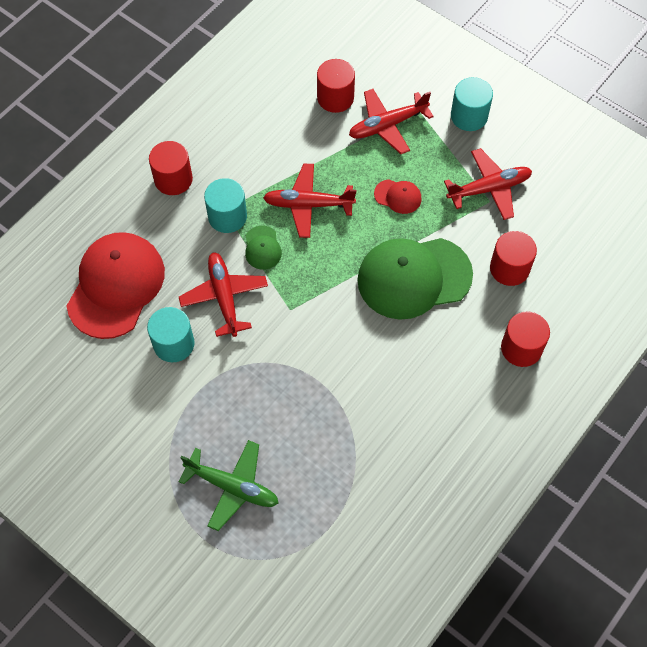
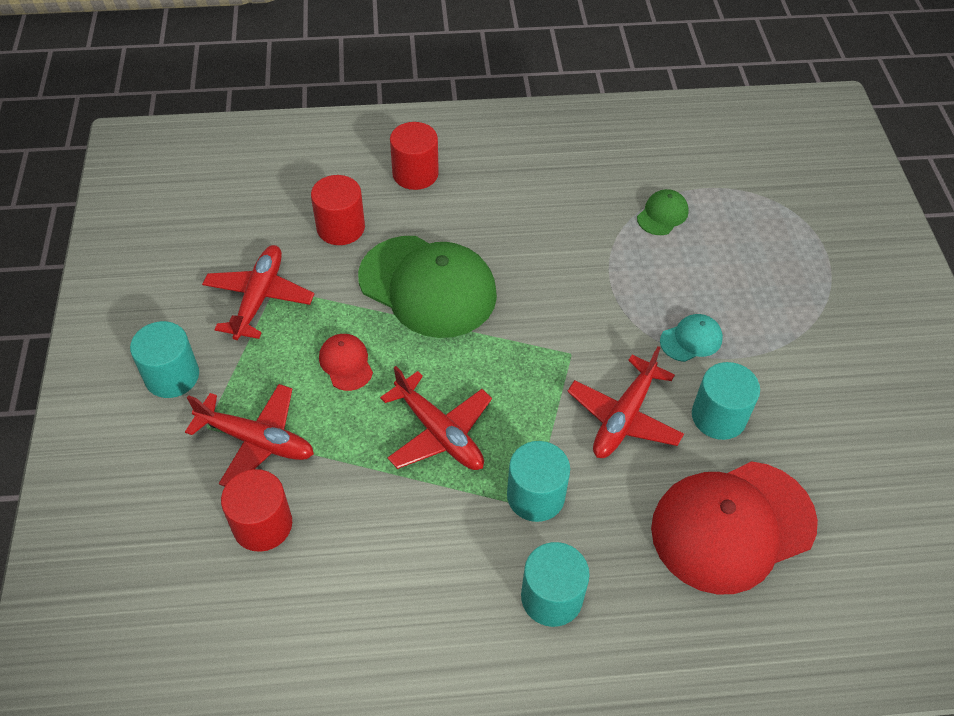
camera: 135 degrees left, 10 degrees down
(173, 179) = (551, 597): red cylinder -> turquoise cylinder
(232, 382) = (691, 340): none -> turquoise cap
(232, 487) = (768, 266): green plane -> none
(262, 248) = (534, 431): green cap -> green cap (662, 214)
(489, 189) = (259, 298): red plane -> red plane turned 75 degrees clockwise

